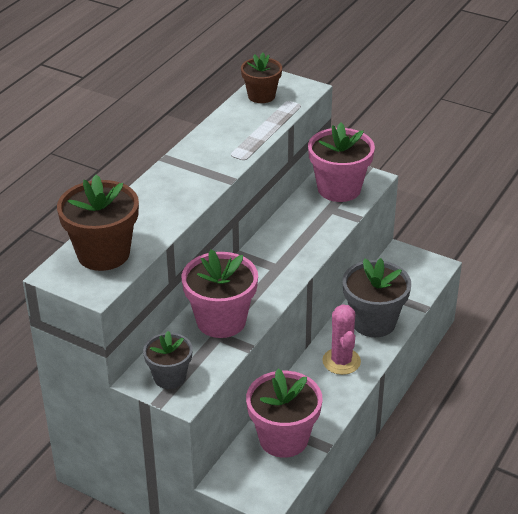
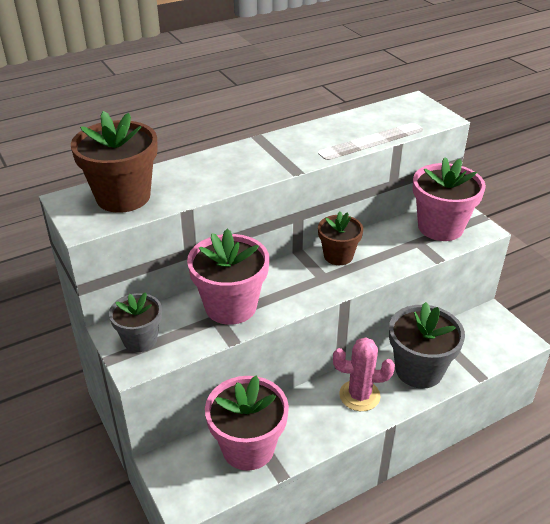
camera: 30 degrees right, 0 degrees up
(261, 96) = (392, 112): brown flower pot -> brown flower pot (338, 256)
(341, 361) = (359, 395): pink cactus -> pink cactus turned 75 degrees clockwise

